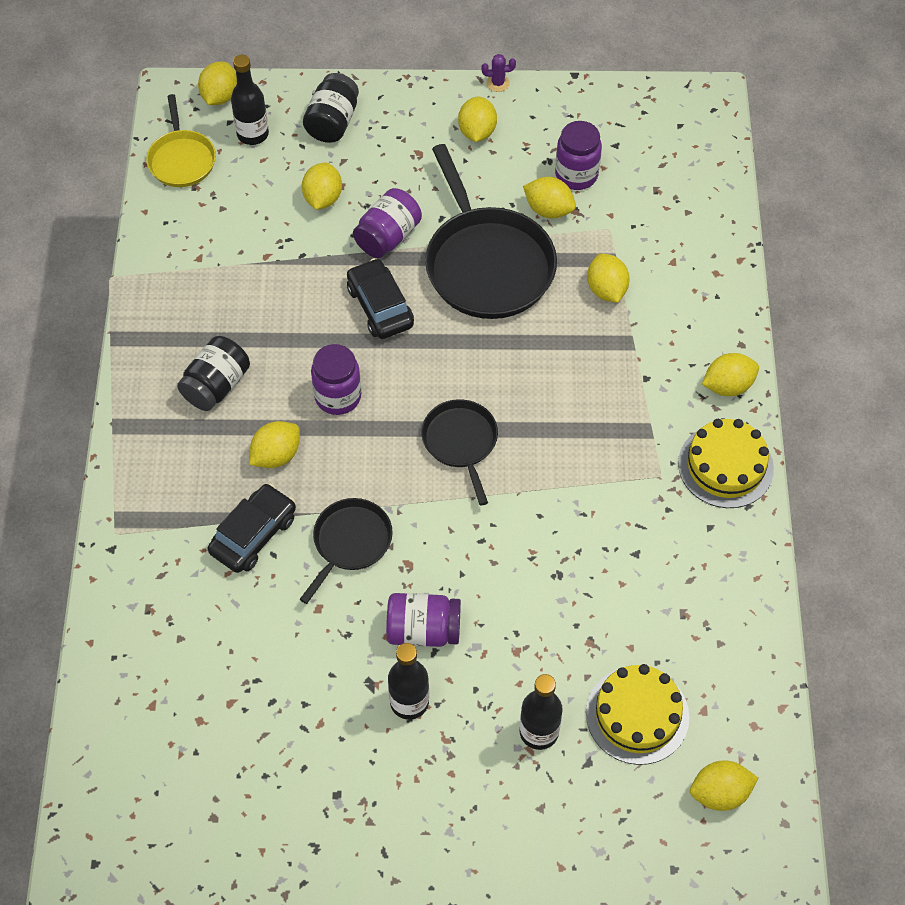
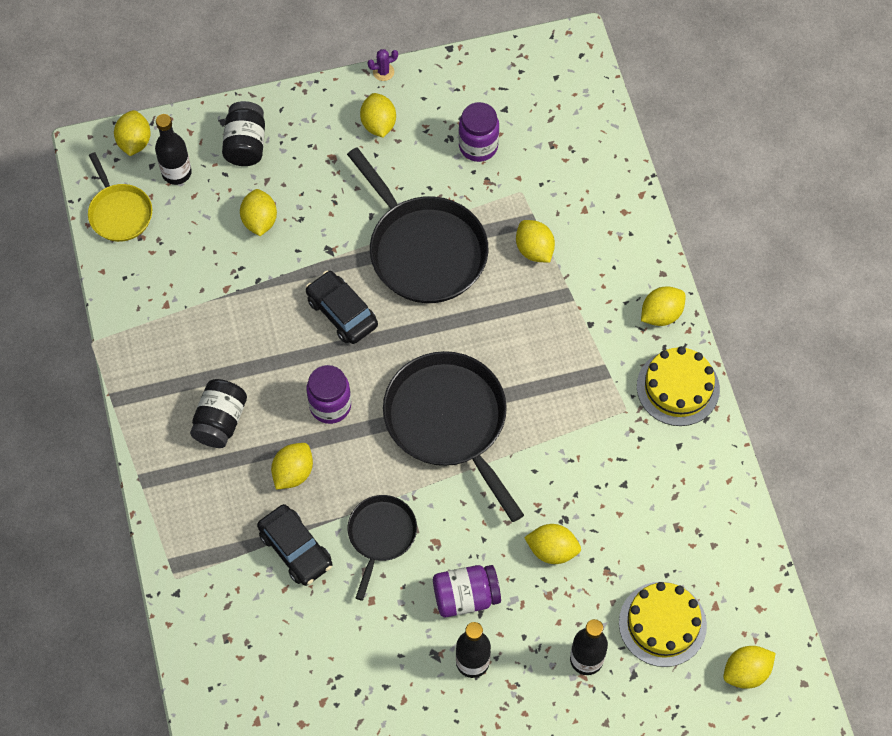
camera: 15 degrees left, 5 degrees up
(253, 534) = (296, 549): black car -> black car turned 120 degrees clockwise
(388, 236) = (329, 244): purple jar -> none
(461, 442) = (449, 421): black pan -> black pan, size x1.82
(548, 210) = (463, 185): yellow lemon -> yellow lemon (552, 550)

